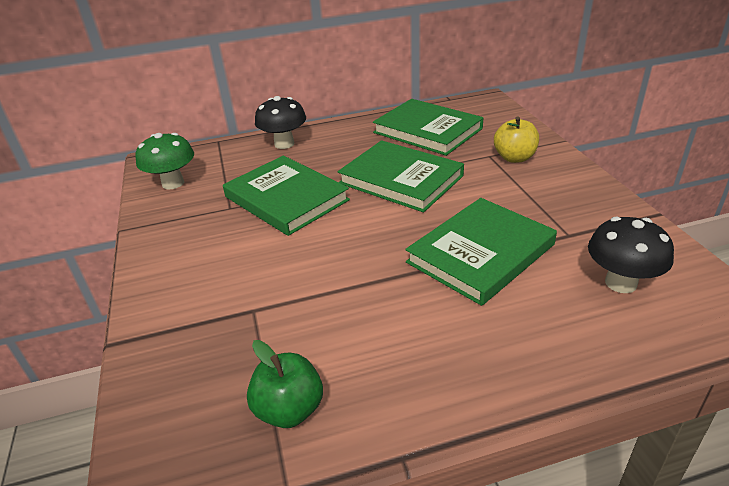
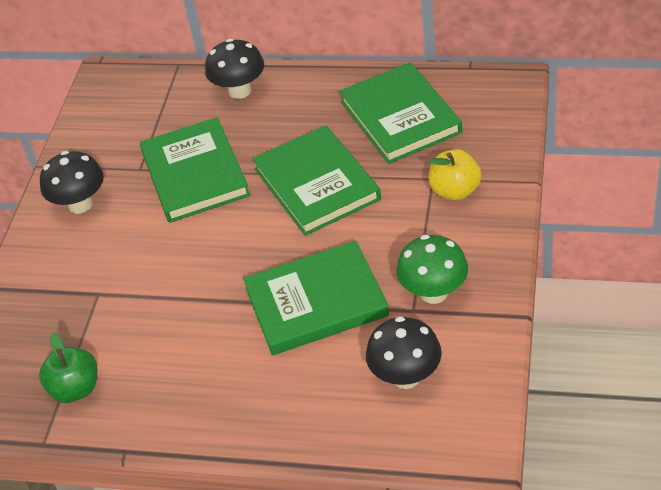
camera: 30 degrees right, 10 degrees up
(173, 183) = (106, 117): green mushroom -> green mushroom (434, 293)
(185, 246) = (80, 204): none -> black mushroom

